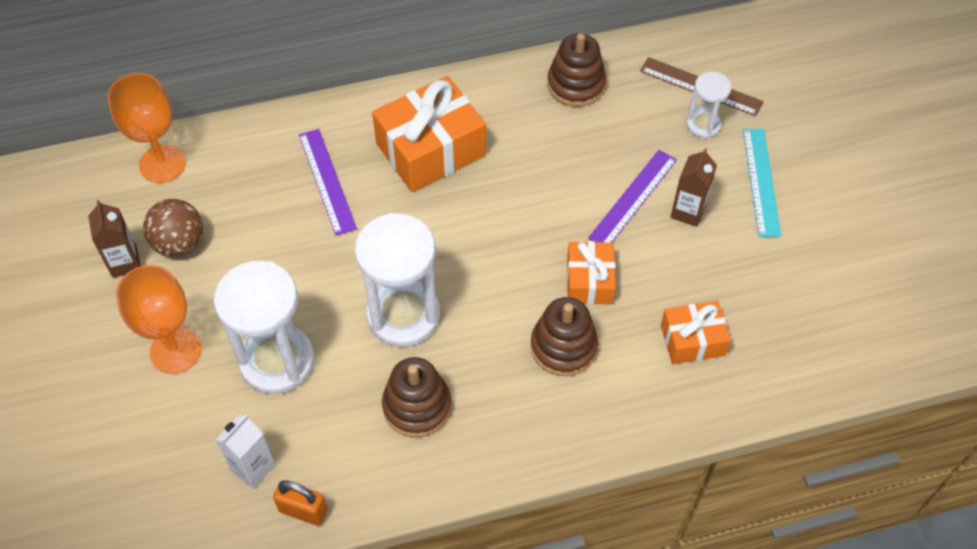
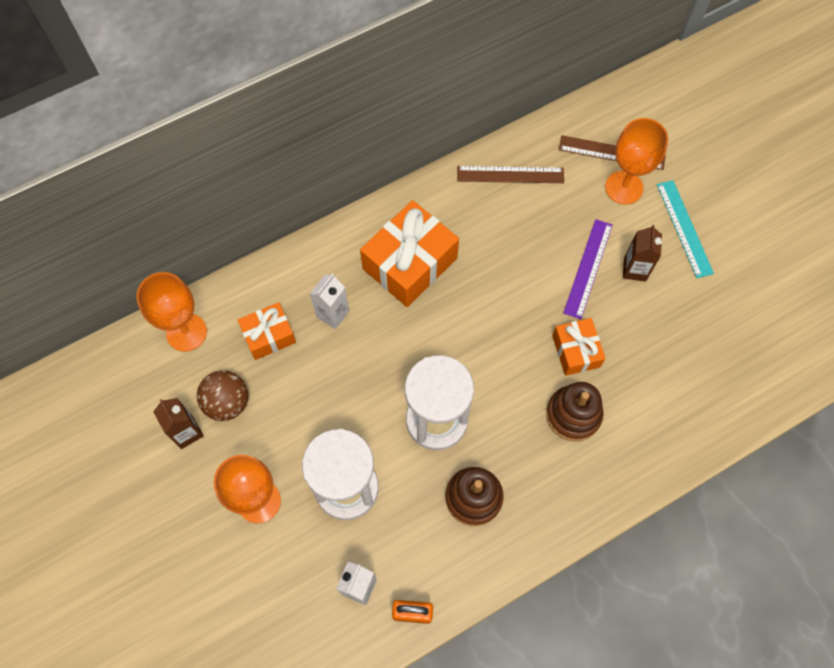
camera: 15 degrees left, 10 degrees up
(327, 181) = (332, 314): purple ruler -> white carton
(576, 84) = (510, 174): brown stacking toy -> brown ruler
(692, 340) = (671, 382): orange gift -> orange gift (269, 336)
(703, 125) = (624, 187): white hourglass -> orange goblet

